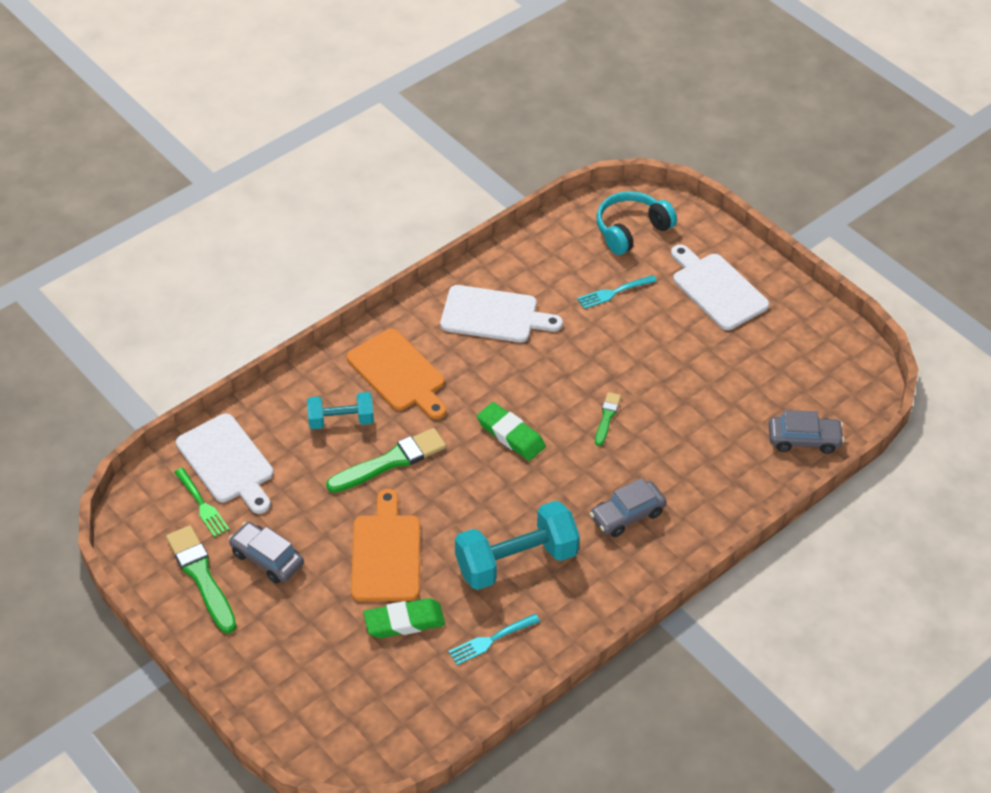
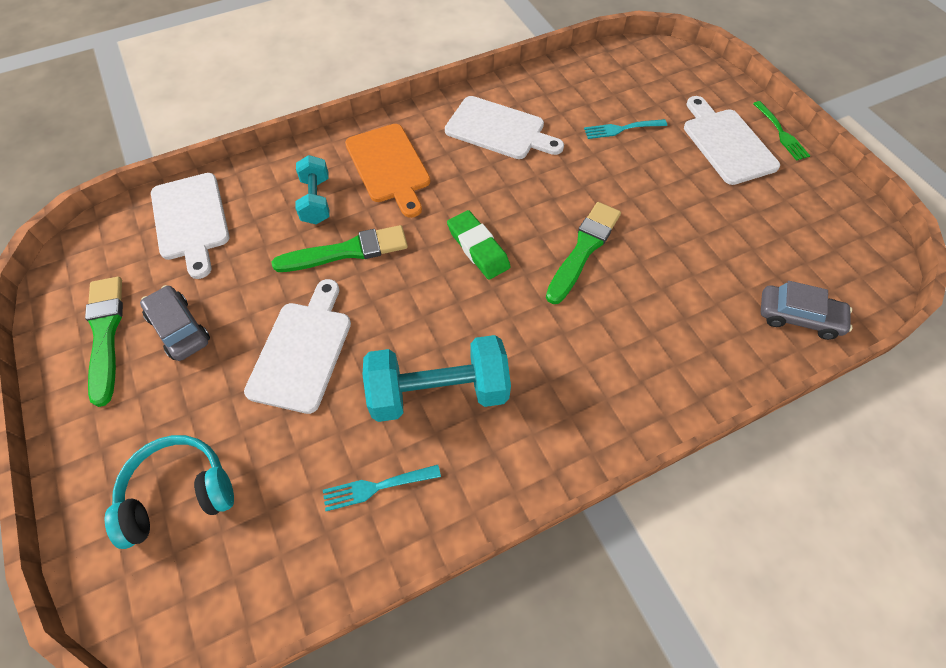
camera: 15 degrees right, 10 degrees up
(202, 504) = (145, 257): green fork -> green fork (781, 133)
(341, 420) = (316, 201): turquoise dumbbell -> turquoise dumbbell turned 75 degrees clockwise
(386, 553) = (302, 351): orange cutting board -> white cutting board
(404, 622) = (289, 438): green eraser -> none
(607, 417) = (583, 249): green brush -> green brush, size x1.86
(627, 515) = (578, 363): grey car -> none
(631, 230) = (652, 77): turquoise headphones -> turquoise headphones (178, 494)

